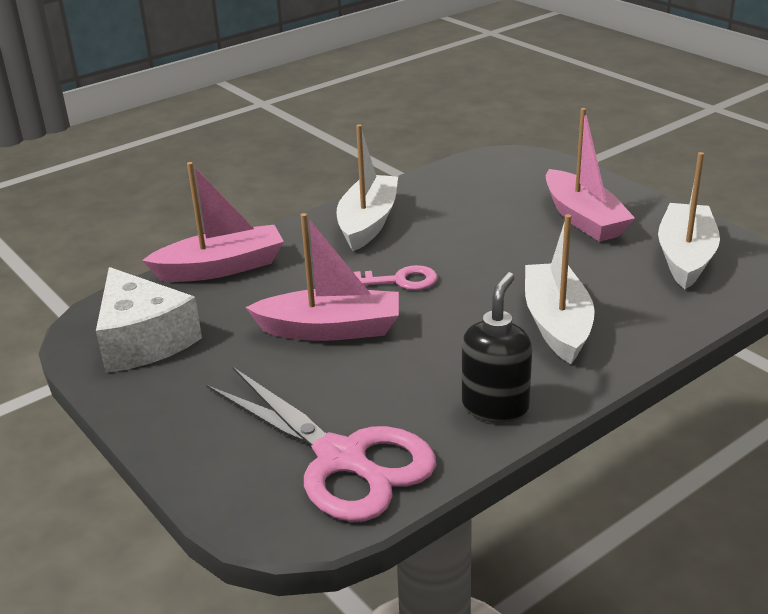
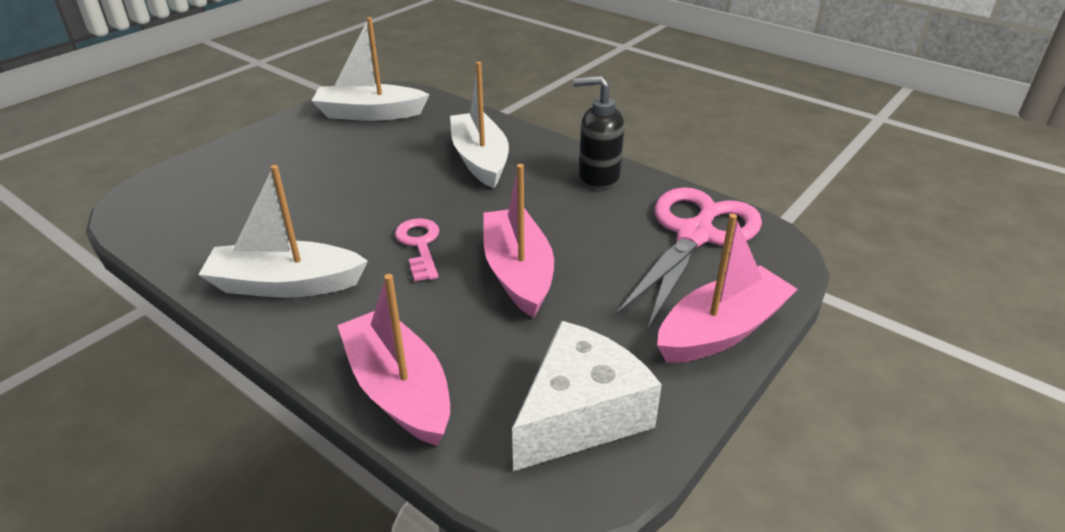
camera: 105 degrees left, 5 degrees up
(557, 324) = (480, 160): white boat -> white boat turned 90 degrees clockwise
(583, 218) = (297, 156): pink boat -> pink boat (721, 330)

